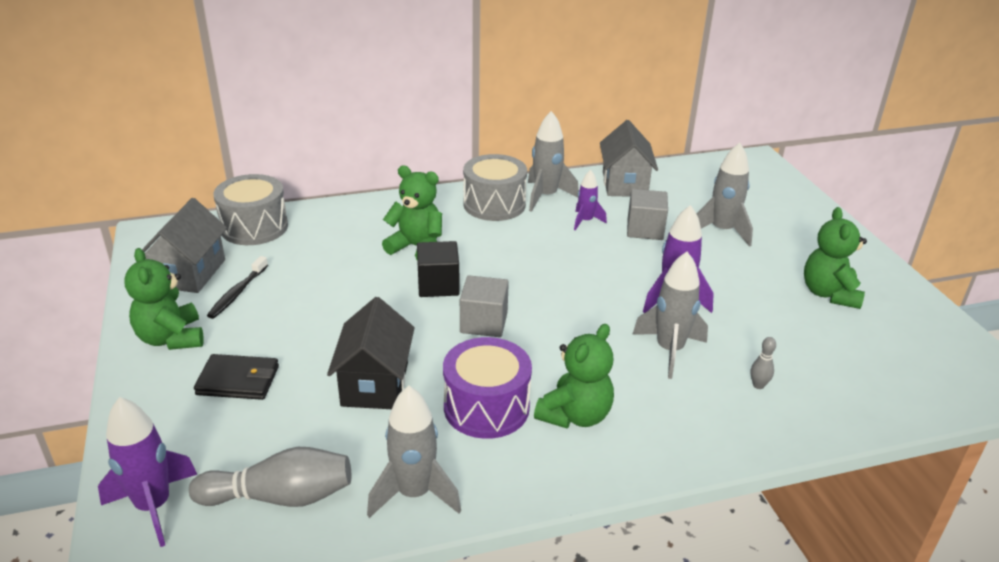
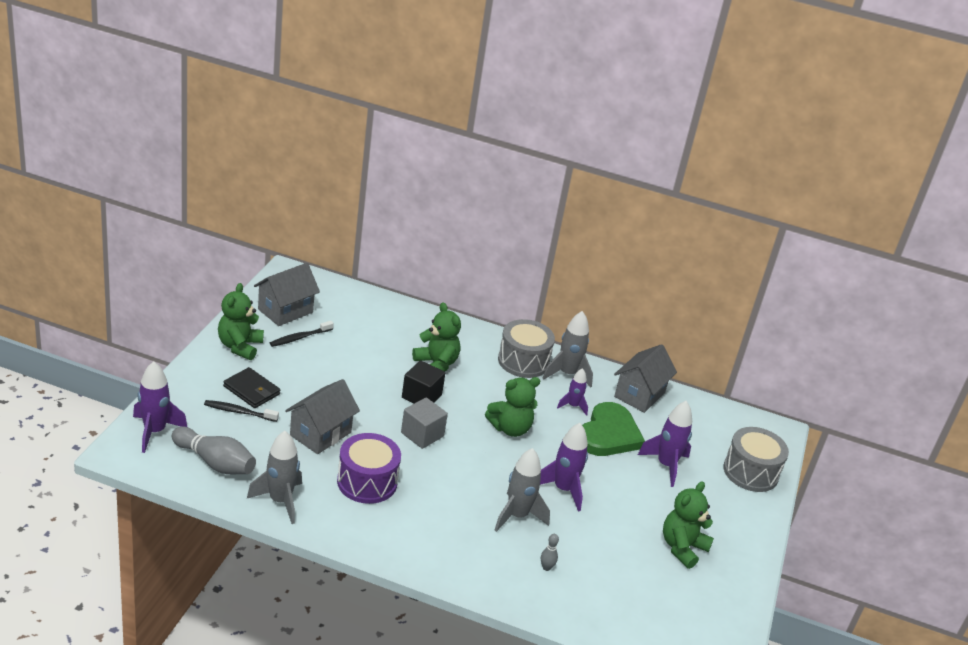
camera: 30 degrees right, 0 degrees up
(248, 414) = (239, 412): none -> black toothbrush
(254, 227) = (350, 298): grey drum -> grey drum (750, 472)
(375, 384) = (320, 434): black house -> grey house
(575, 415) = (411, 516): green teddy bear -> green teddy bear (510, 428)
(645, 229) = (608, 434): grey cube -> green heart
(722, 231) = (666, 465): grey rocket -> purple rocket

